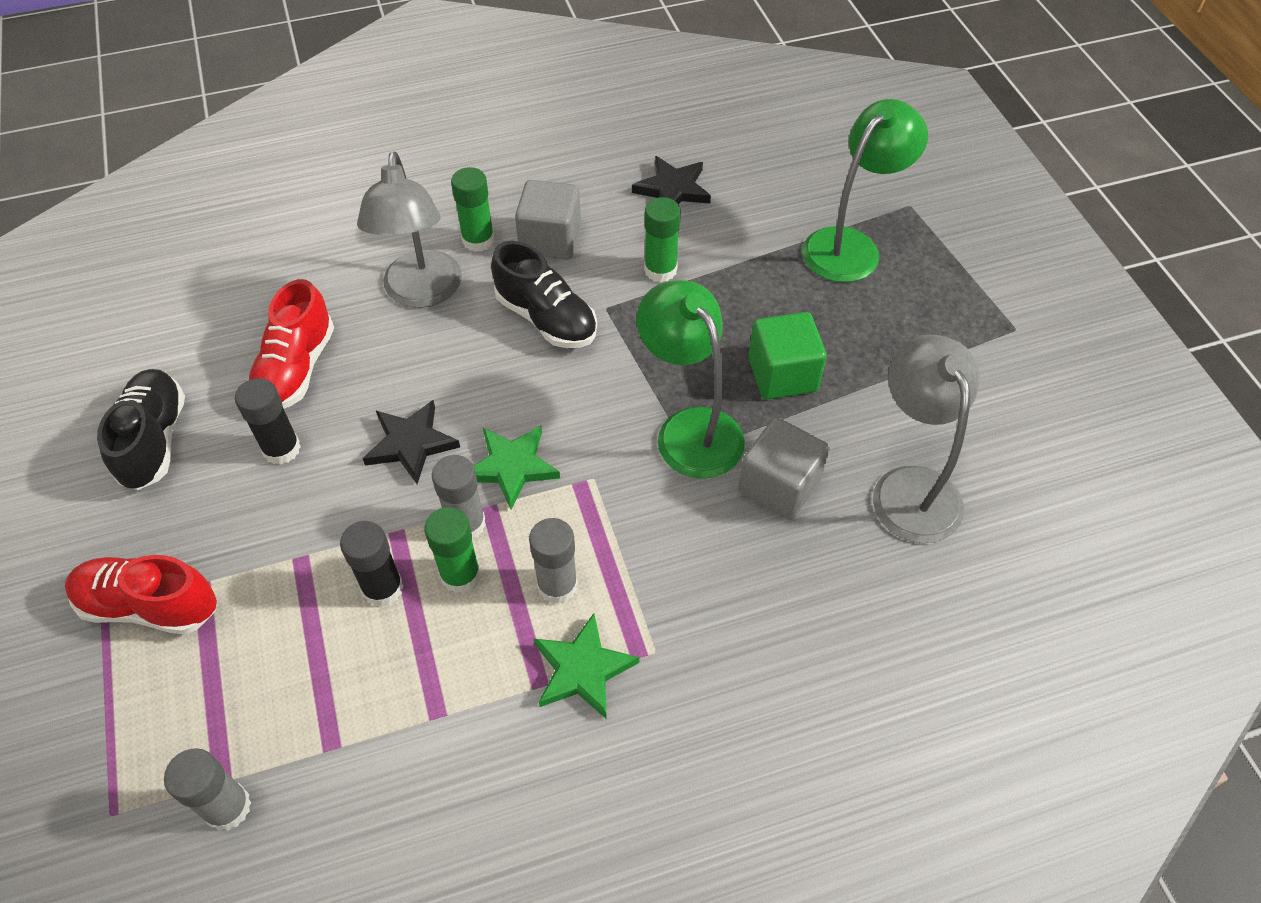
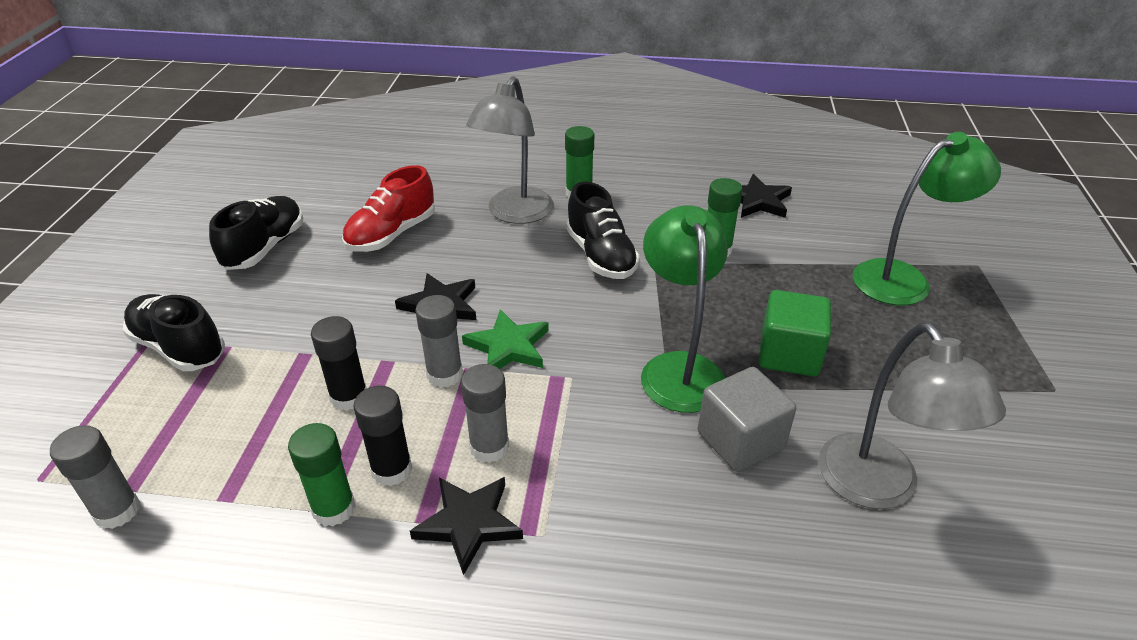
camera: 25 degrees right, 15 degrees down
(149, 606) = (179, 348): red shoe -> black shoe
(281, 449) = (345, 279): black glue stick -> black glue stick (391, 469)
(460, 575) = (415, 409): green glue stick -> green glue stick (334, 508)
(550, 240) = (636, 207): grey cube -> none
(583, 669) = (469, 523): green star -> black star
(910, 487) = (878, 488): grey lamp -> grey lamp turned 150 degrees clockwise

